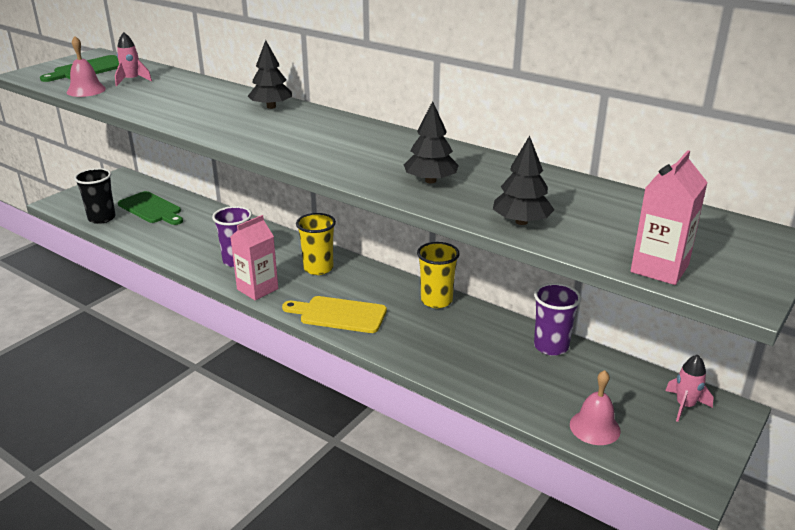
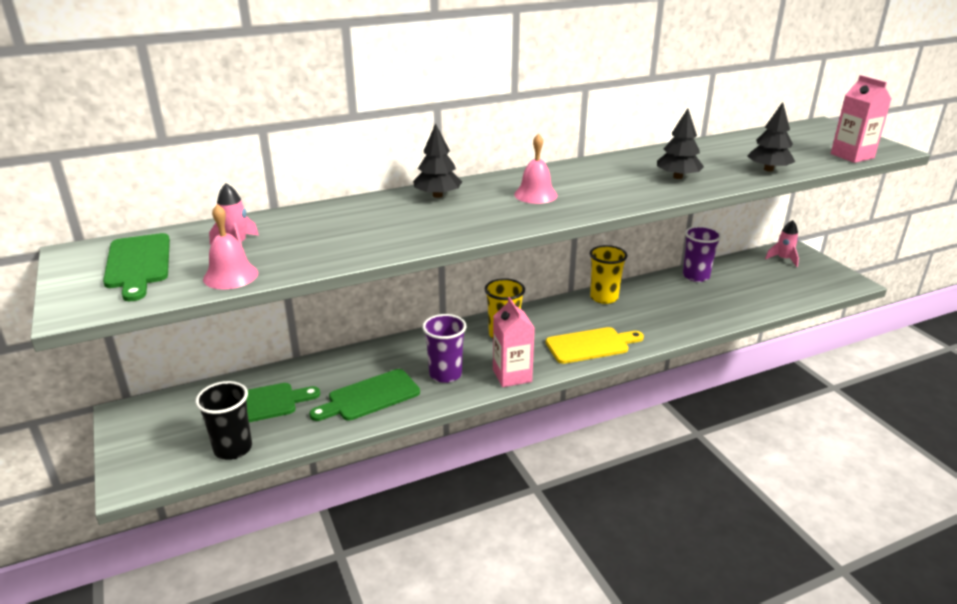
camera: 60 degrees left, 0 degrees up
(187, 242) = (369, 397): none -> green cutting board
(339, 314) = (591, 345): yellow cutting board -> yellow cutting board turned 150 degrees counterclockwise
(594, 427) = (792, 292): pink bell -> pink bell (535, 195)

